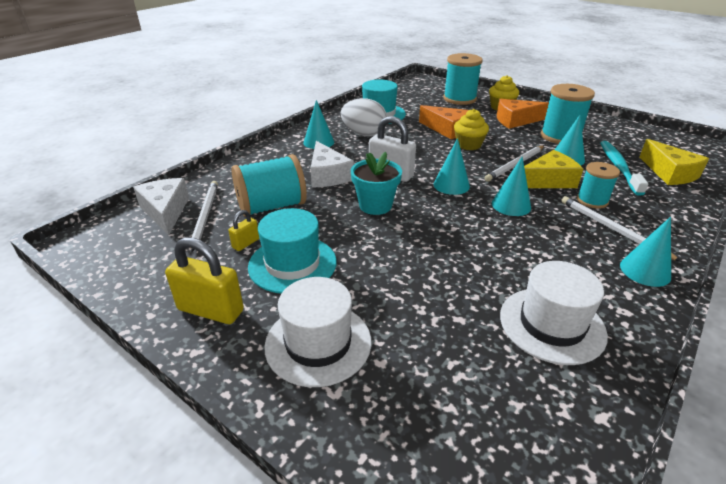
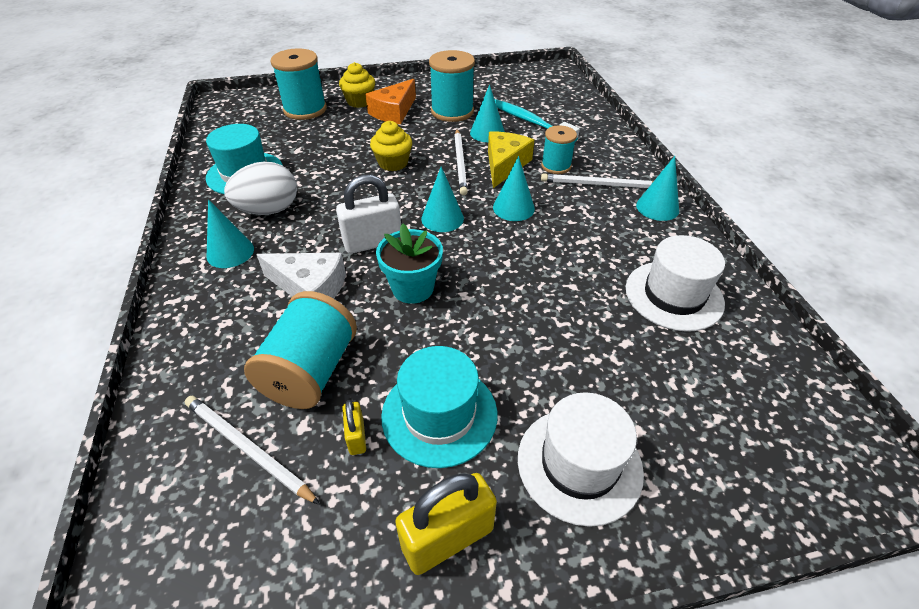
camera: 50 degrees left, 10 degrees up
(165, 211) = (180, 491): white cheese -> none
(446, 129) = (347, 155): orange cheese -> none
(669, 173) = (565, 109): yellow cheese -> none

